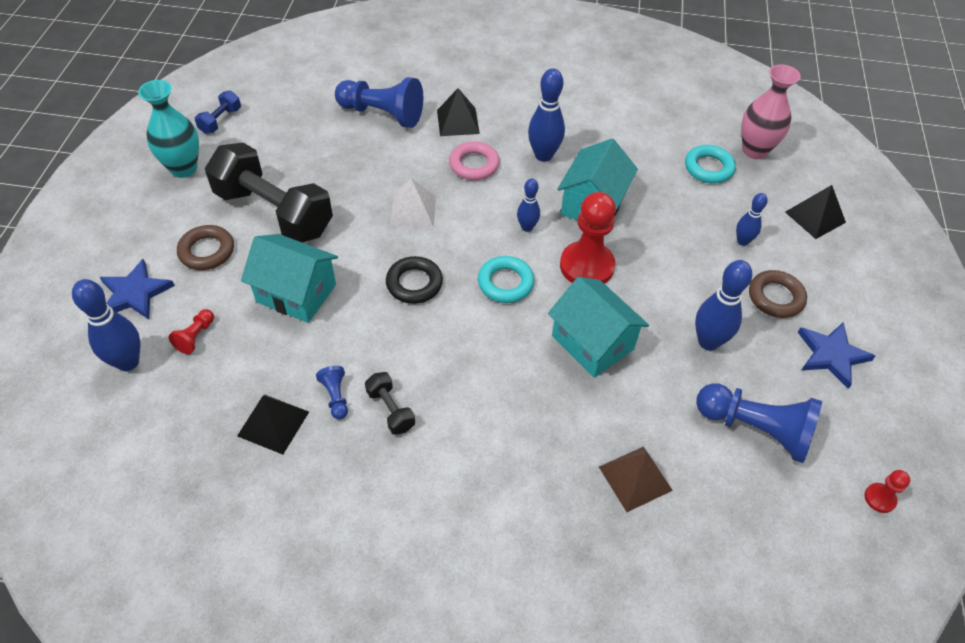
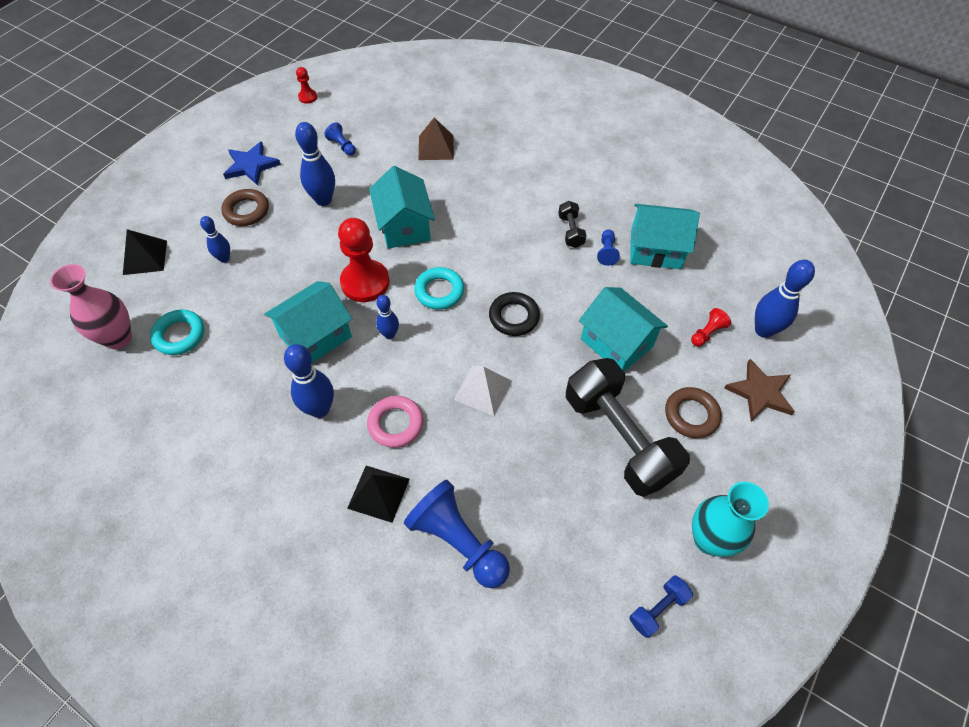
camera: 155 degrees left, 5 degrees up
(135, 293) = (760, 392): blue star -> brown star
(273, 423) = (655, 249): black pyramid -> turquoise house
(756, 429) = (342, 146): blue pawn -> blue pawn, size x0.46

